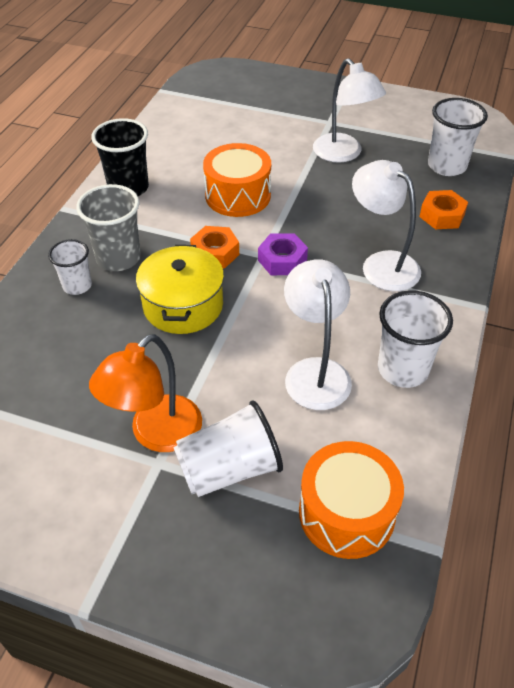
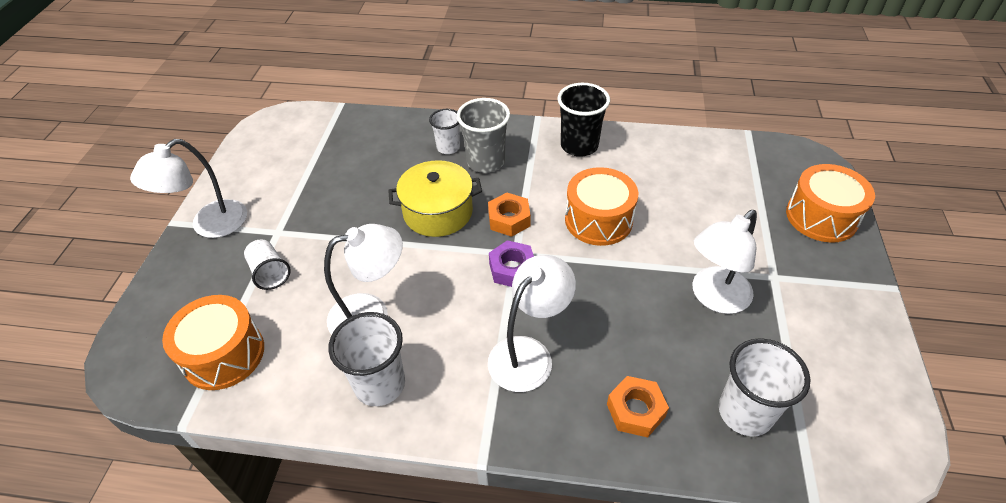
camera: 80 degrees right, 0 degrees up
(114, 549) = (210, 225): none -> white lamp
(156, 434) = (303, 225): orange lamp -> none
(229, 469) = (270, 273): white cup -> white cup, size x0.63
(276, 85) = (821, 217): none -> orange drum

